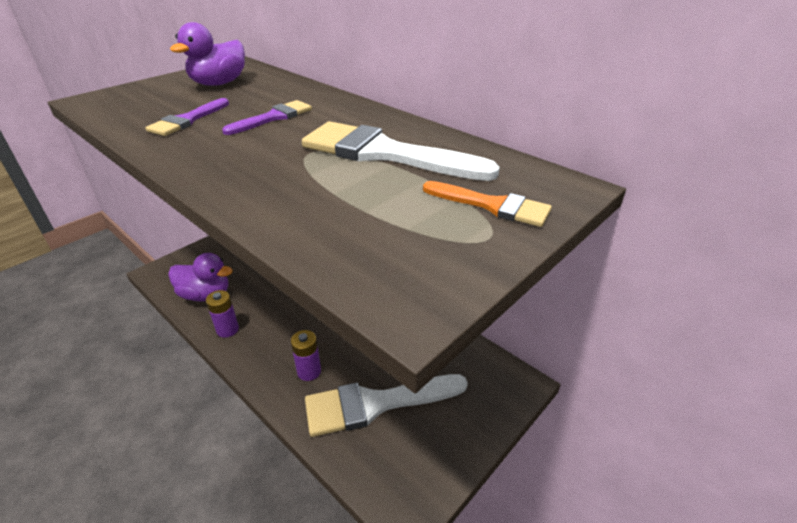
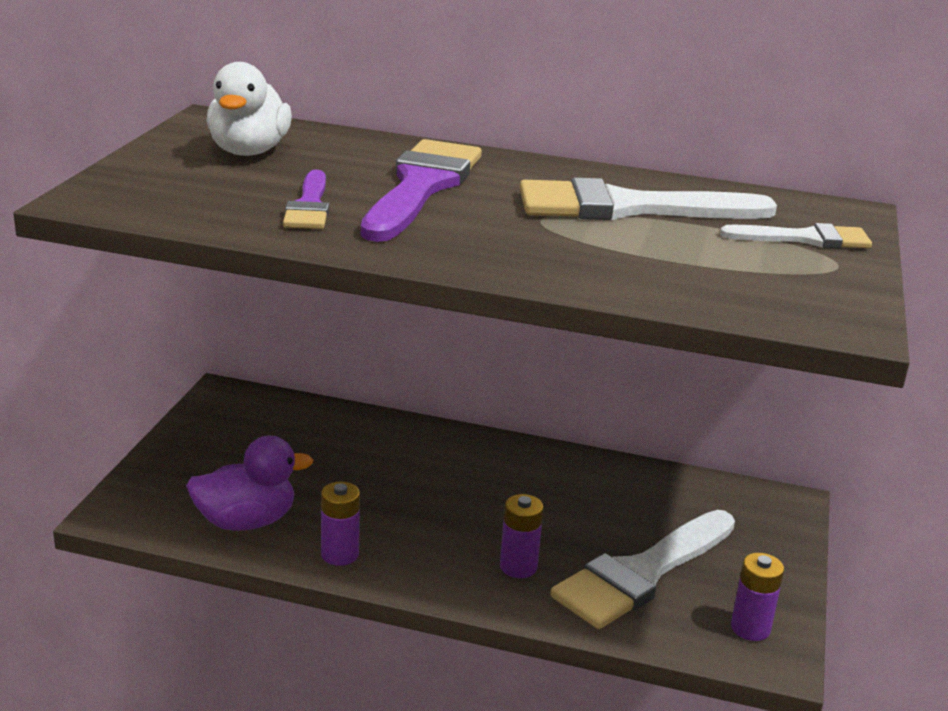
camera: 30 degrees left, 10 degrees down
(219, 83) = (248, 151): purple duck -> white duck
(273, 117) = (421, 187): purple brush -> purple brush, size x1.81
(409, 477) = (750, 628): none -> purple battery
(492, 205) = (805, 239): orange brush -> white brush

